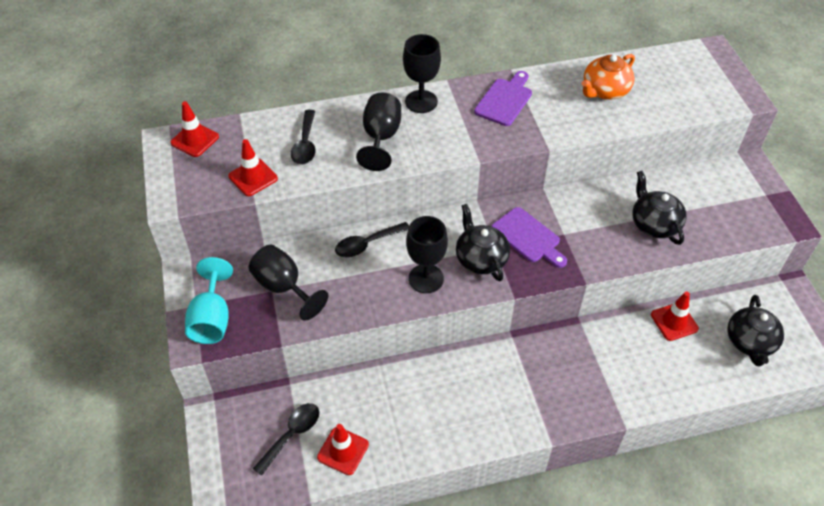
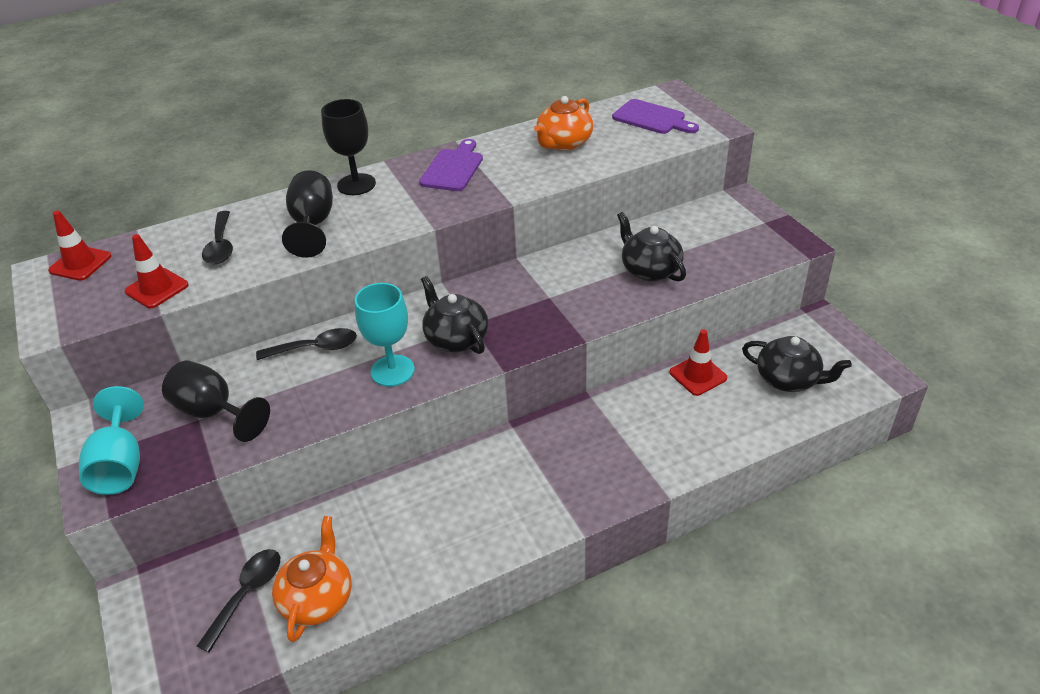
camera: 10 degrees left, 10 degrees down
(343, 451) = (318, 599): red traffic cone -> orange teapot
(367, 244) = (315, 348): black spoon -> black spoon turned 150 degrees counterclockwise
(426, 278) = (392, 371): black goblet -> turquoise goblet
(528, 237) = (508, 307): purple cutting board -> purple cutting board (652, 118)
(750, 342) = (788, 379): black teapot -> black teapot turned 60 degrees counterclockwise

